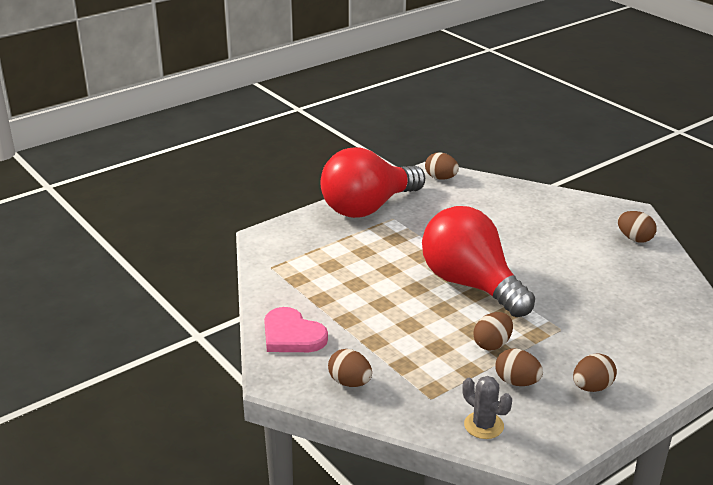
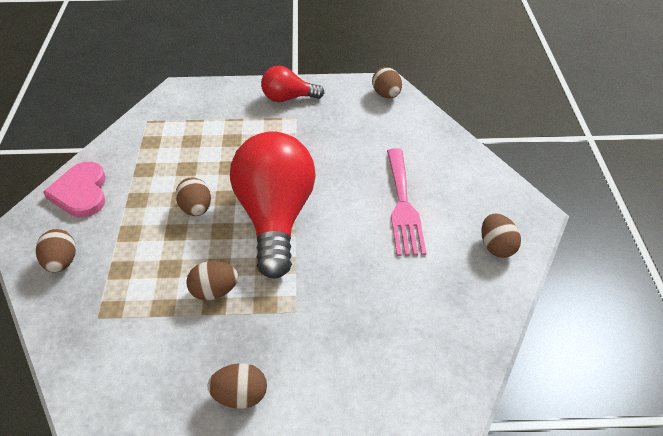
camera: 35 degrees right, 15 degrees up
(368, 207) = (288, 98): red light bulb -> red light bulb, size x0.51
(483, 425) = (99, 374): grey cactus -> none
(517, 382) = (184, 345): brown egg -> brown egg (196, 209)
(547, 241) = (403, 205): none -> pink fork

